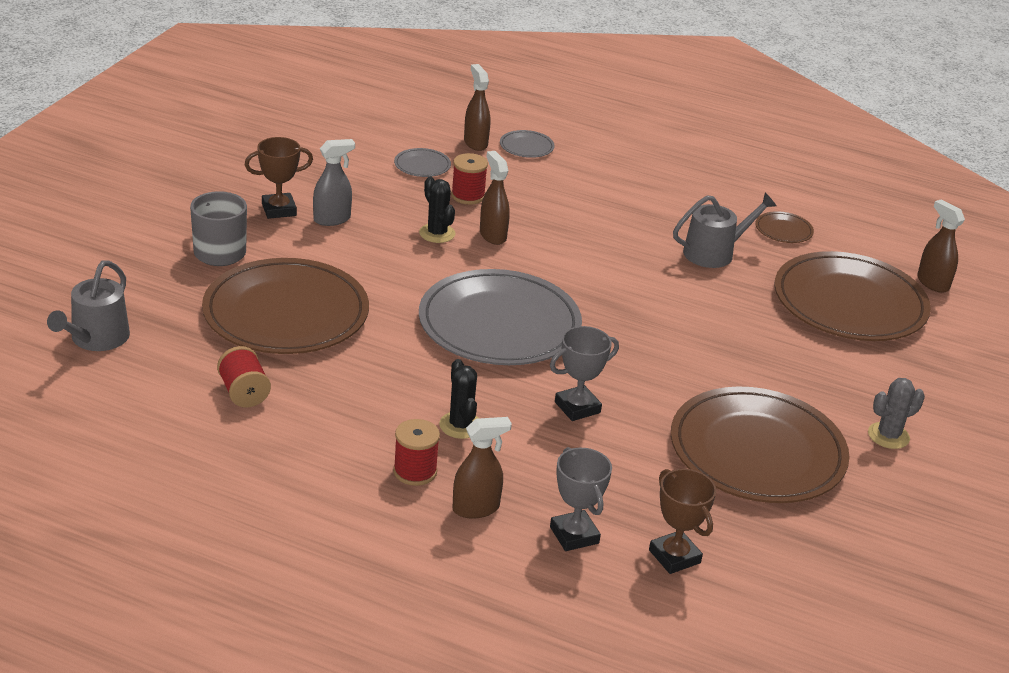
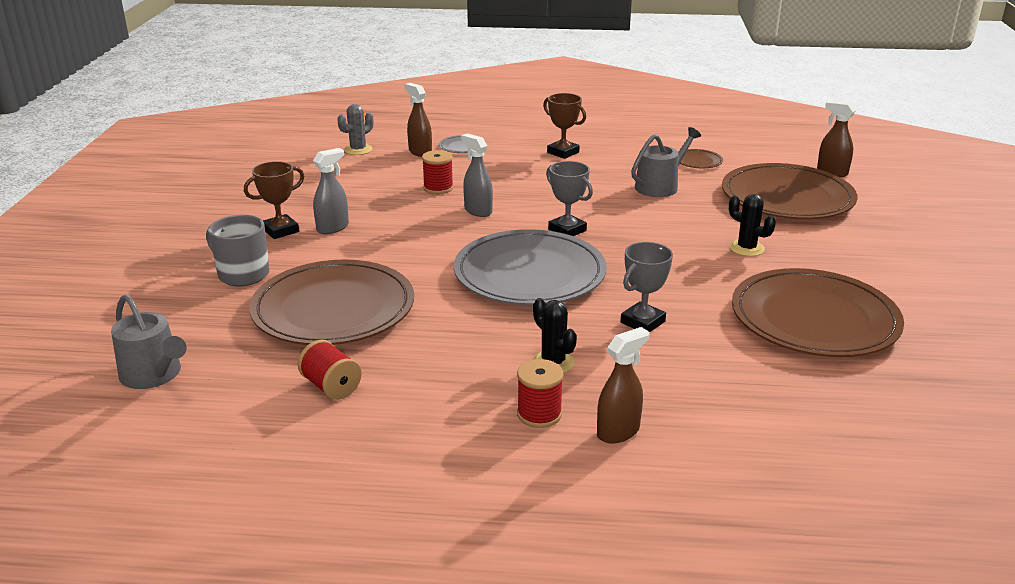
camera: 15 degrees left, 5 degrees down
(96, 339) = (154, 375): grey watering can -> grey watering can turned 45 degrees counterclockwise
(422, 165) = (386, 175): grey plate -> none
(437, 233) = (430, 219): black cactus -> black cactus (746, 248)
(492, 235) = (478, 211): brown spray bottle -> grey spray bottle
(574, 535) = (723, 430): grey trophy -> grey trophy (567, 230)
(674, 556) = (822, 424): brown trophy -> brown trophy (563, 152)
(888, 436) = (899, 281): grey cactus -> grey cactus (358, 150)

